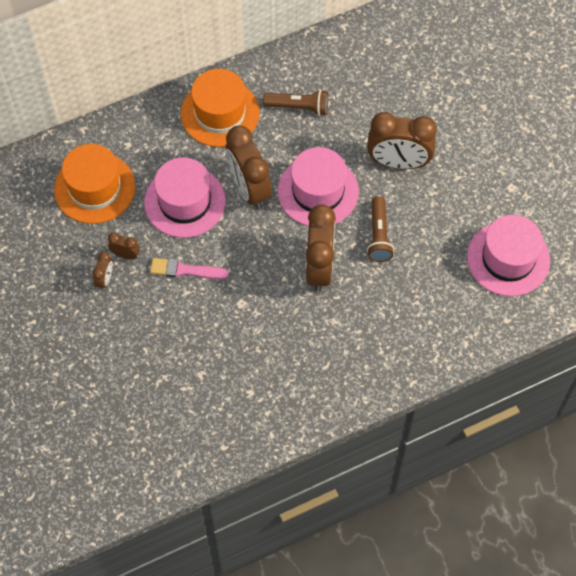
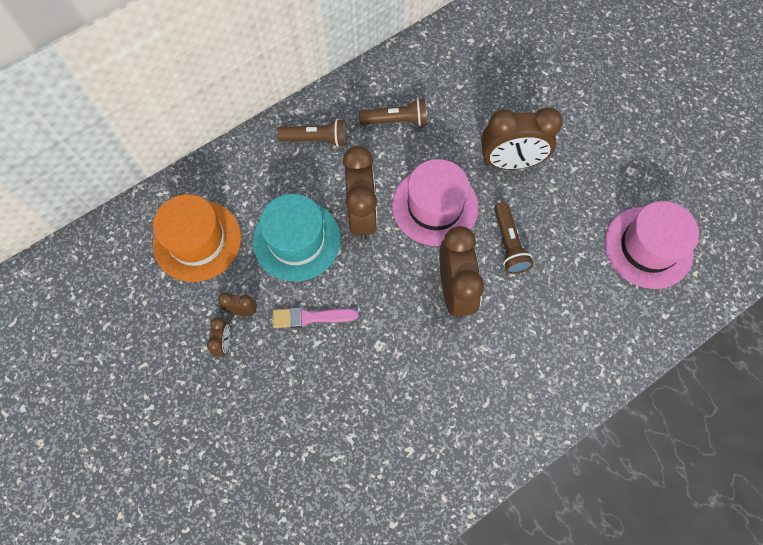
camera: 10 degrees left, 5 degrees up
(185, 202) = (297, 240): pink hat -> turquoise hat
(220, 113) = (316, 139): orange hat -> brown flashlight
(249, 188) = (362, 215): brown clock -> brown clock turned 150 degrees counterclockwise

